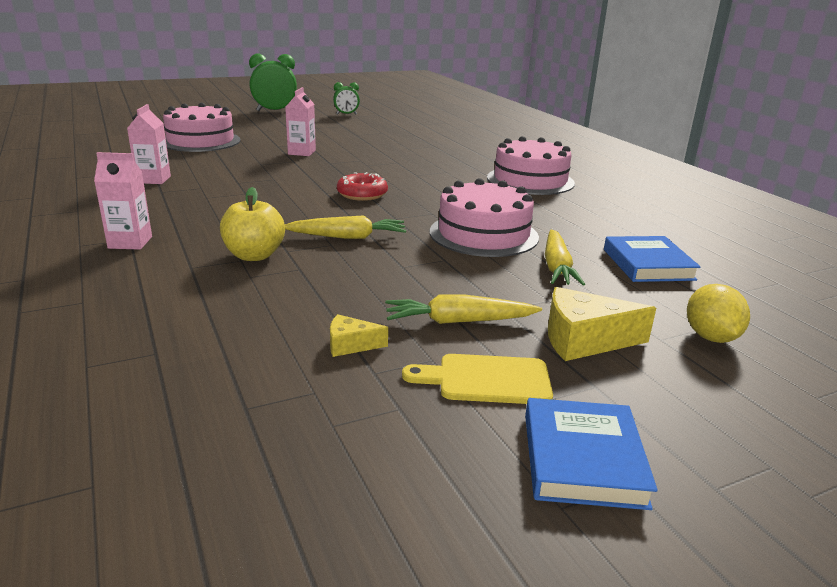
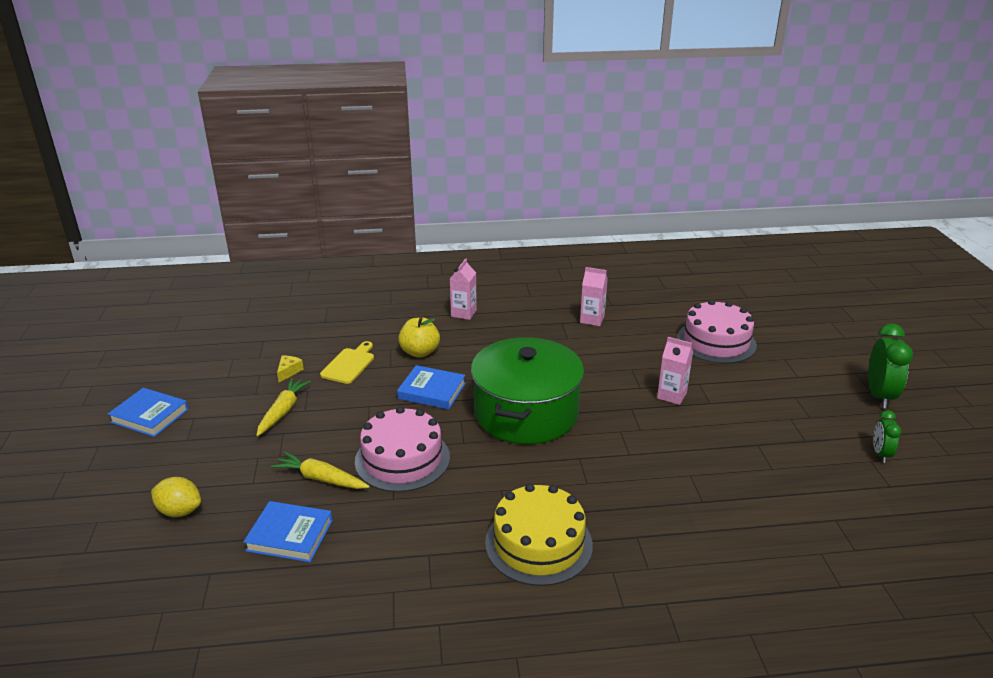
camera: 110 degrees right, 5 degrees up
(347, 237) = (432, 391): yellow carrot -> blue book
(362, 194) = (526, 413): red donut -> green pot
(487, 380) = (223, 406): yellow cutting board -> yellow cutting board (349, 364)
(530, 180) = (538, 543): pink cake -> yellow cake
(584, 340) = (225, 452): yellow cheese -> none

